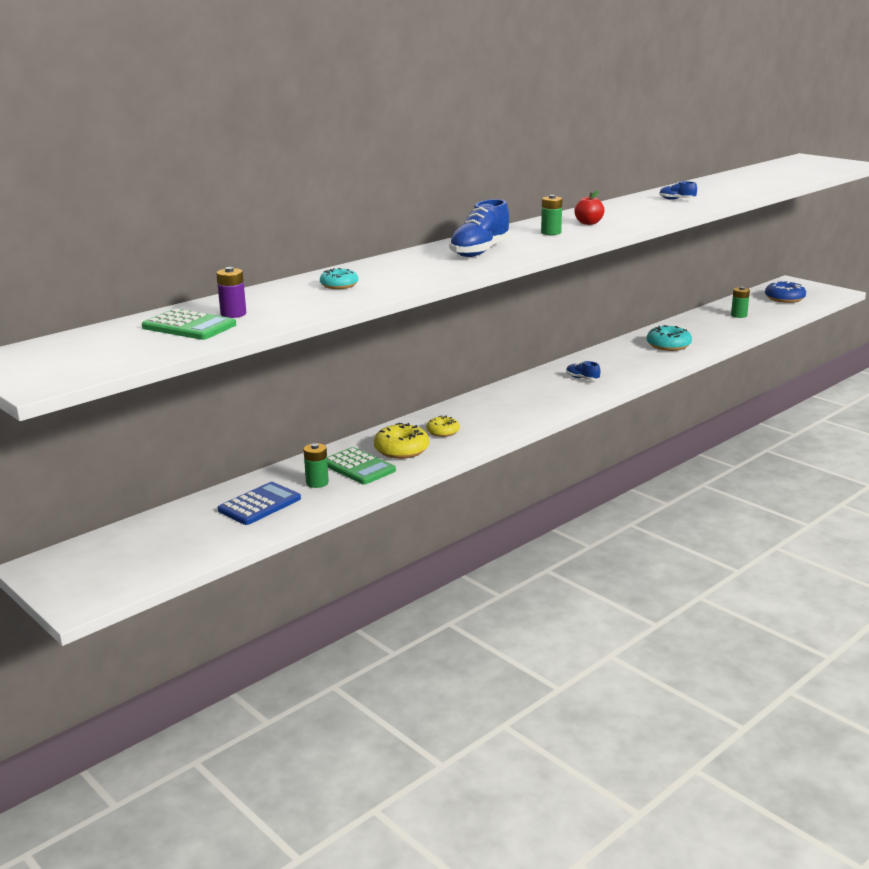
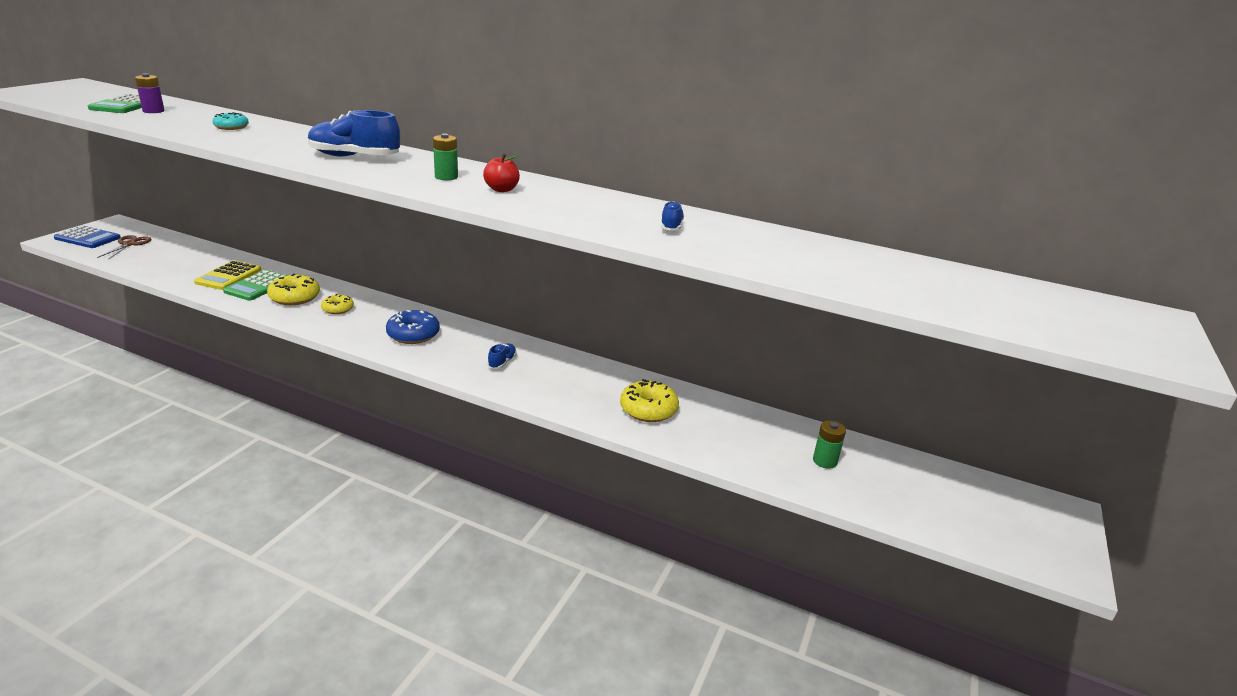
camera: 65 degrees right, 5 degrees up
(149, 548) = (129, 244): none -> brown scissors
(259, 504) = (191, 264): blue calculator -> blue calculator (87, 238)
(317, 483) = (228, 276): green battery -> yellow calculator
(668, 345) = (648, 410): turquoise donut -> yellow donut
(784, 299) = (956, 505): blue donut -> blue donut (413, 335)

